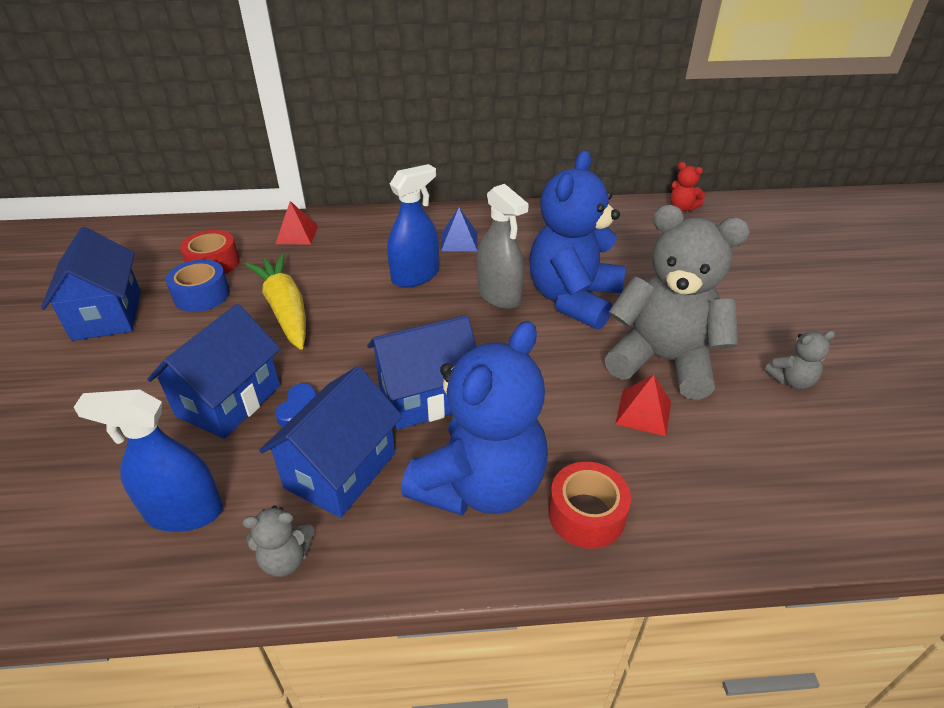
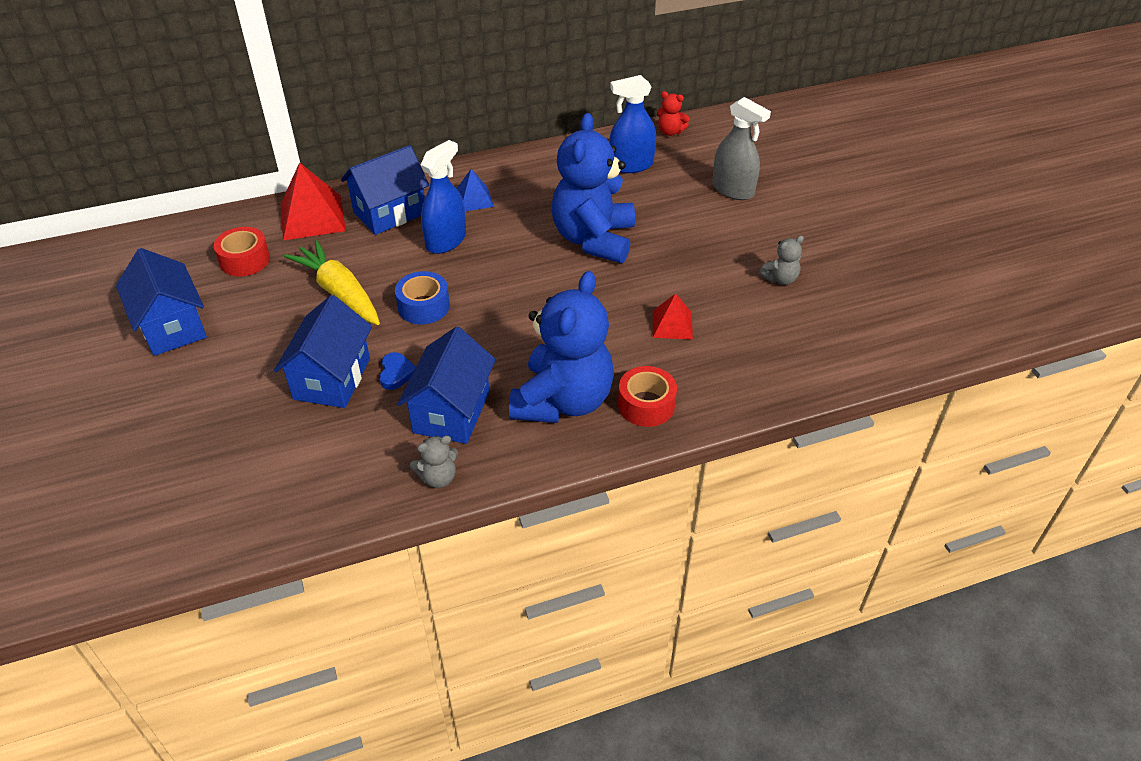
camera: 15 degrees left, 5 degrees up
(184, 512) = (343, 464): blue spray bottle -> blue spray bottle (631, 165)
(201, 295) = (252, 293): blue tape -> blue tape (423, 306)
(297, 234) = (312, 217): red pyramid -> red pyramid, size x1.73
(426, 397) = (497, 345): blue house -> blue house (390, 213)
(499, 296) = (528, 247): grey spray bottle -> grey spray bottle (733, 190)
(663, 361) = (679, 280): grey teddy bear -> none

